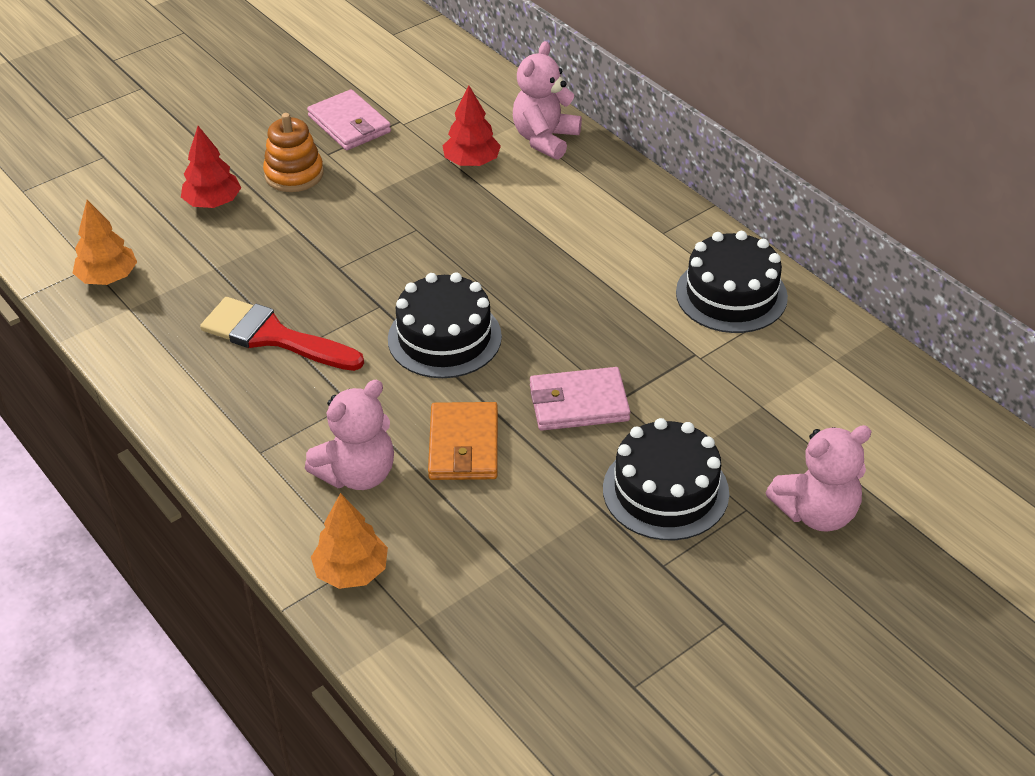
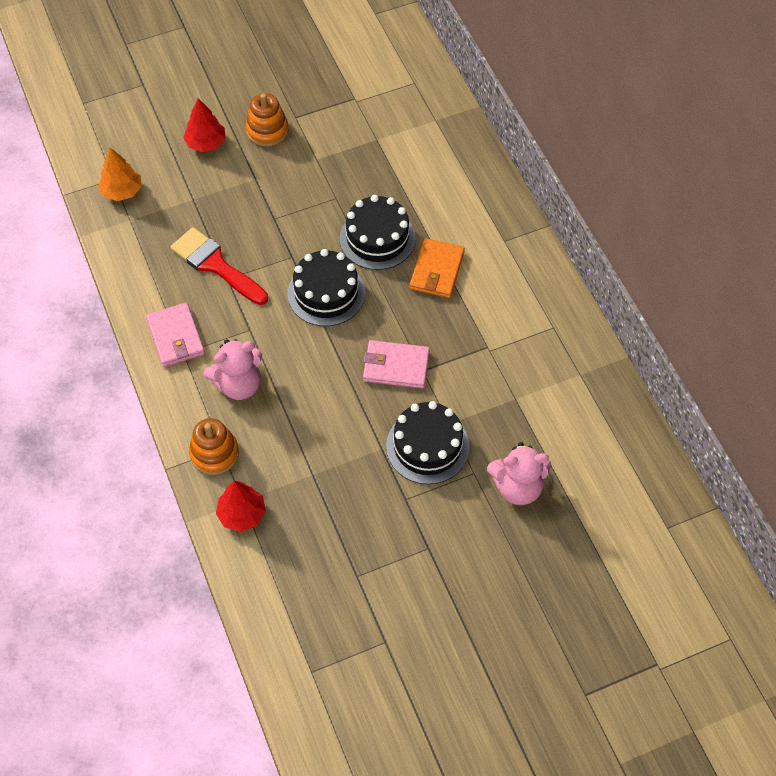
camera: 15 degrees right, 15 degrees up
(349, 124) = (318, 93): pink wallet -> pink wallet (175, 337)
(351, 571) = (214, 453): orange tree -> orange stacking toy
(463, 445) = (311, 380): orange wallet -> orange wallet (436, 270)
(472, 162) = (393, 147): red tree -> red tree (242, 514)
(545, 139) = (451, 138): pink teddy bear -> none
(731, 295) = (531, 305): black cake -> black cake (377, 238)

